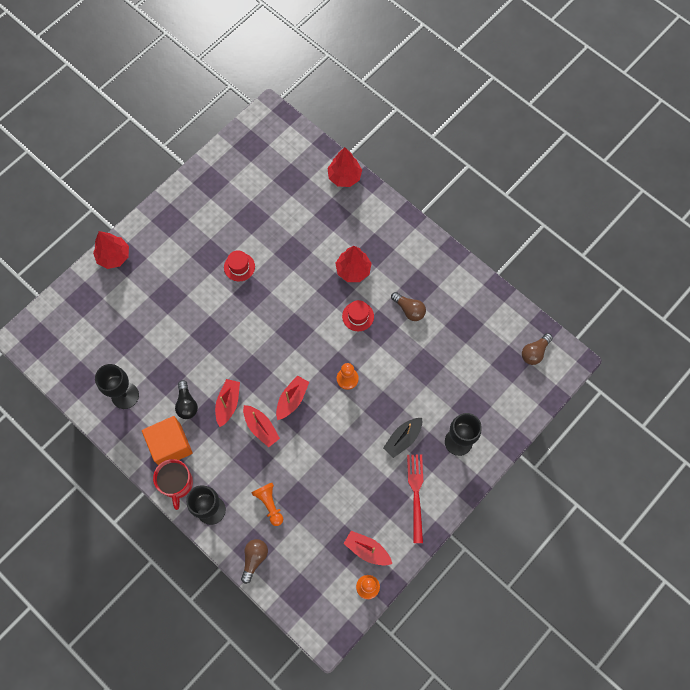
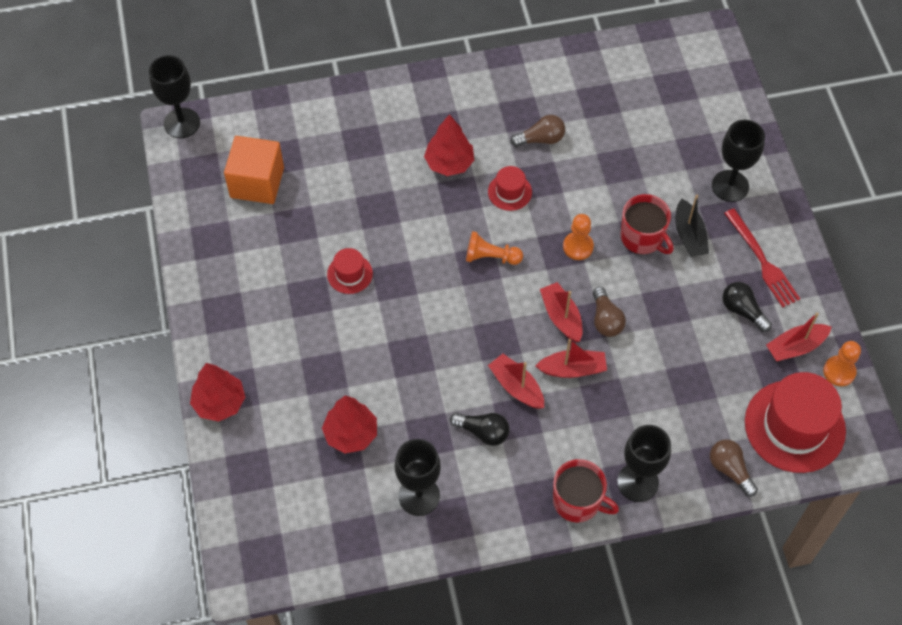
camera: 55 degrees left, 10 degrees down
(170, 445) = (523, 481): orange cube -> orange cube (257, 182)
(269, 504) = (673, 415): orange pawn -> orange pawn (491, 257)
(274, 114) = (182, 123): none -> black goblet
(310, 581) = (794, 426): none -> red hat
(344, 177) = (326, 103): red tree -> red tree (351, 434)
(371, 502) = (742, 311): none -> black light bulb
(381, 412) = (642, 237): none -> red mug
(416, 494) = (762, 261): red fork -> red fork turned 150 degrees counterclockwise
(534, 352) = (679, 58): brown light bulb -> brown light bulb (605, 319)

